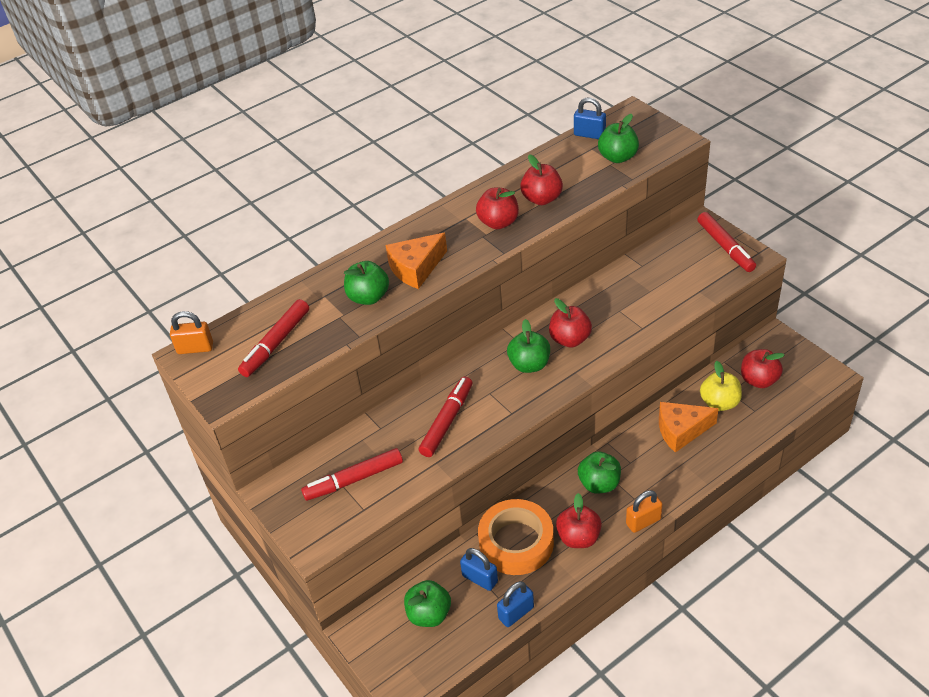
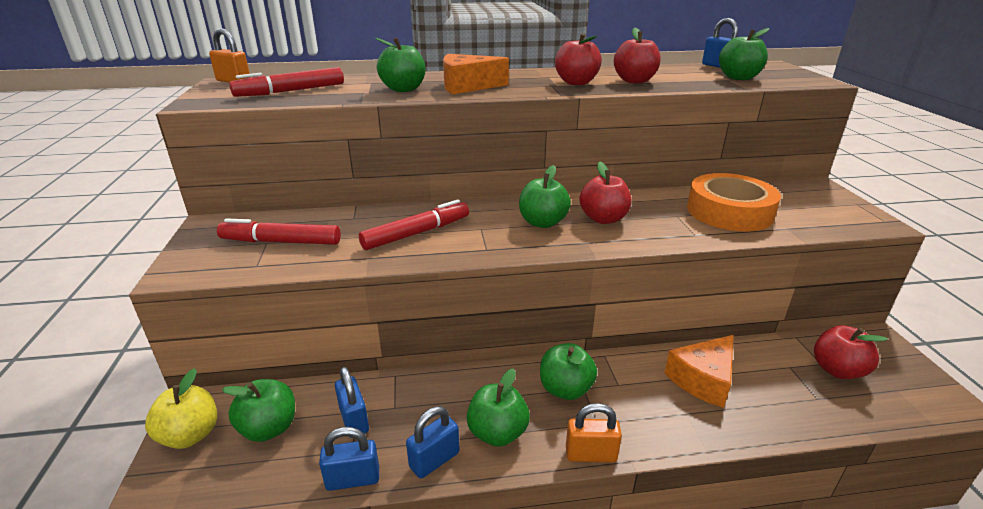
camera: 25 degrees right, 15 degrees down
(516, 542) = (425, 403): orange tape -> orange tape (729, 212)
(554, 575) = (434, 460): none -> blue padlock
(578, 537) = (497, 433): red apple -> green apple
(681, 431) = (703, 379): orange cheese -> orange cheese turned 60 degrees counterclockwise
(719, 403) = (770, 372): yellow apple -> yellow apple (190, 435)
(725, 247) = (841, 207): red marker -> none

